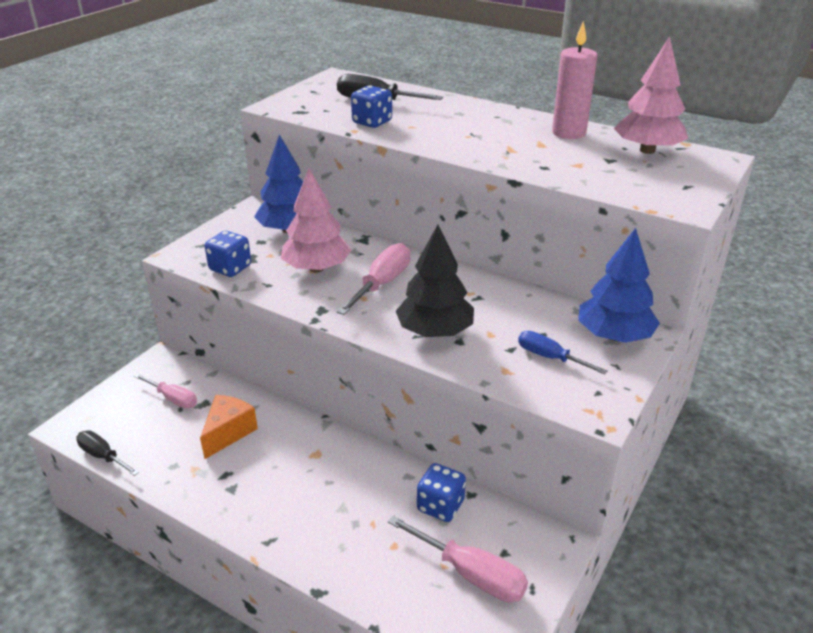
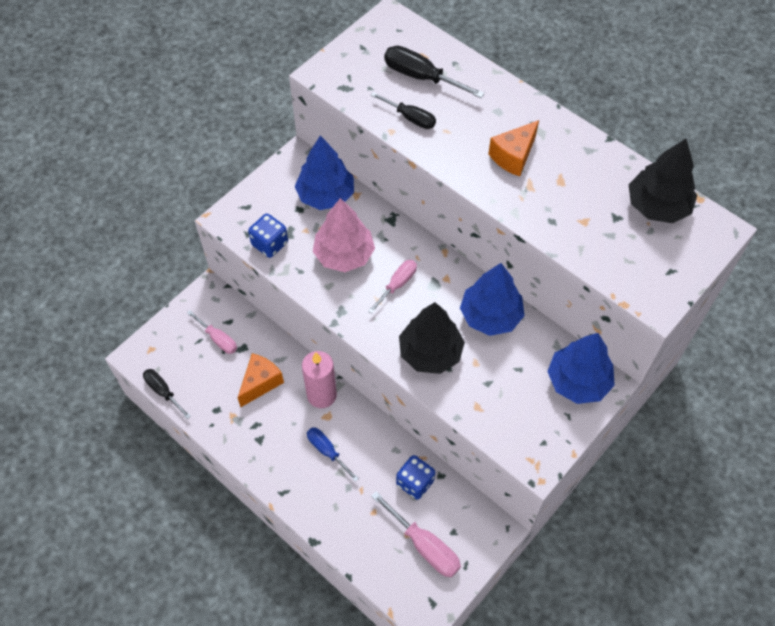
camera: 10 degrees right, 25 degrees up
(372, 122) = (410, 118): blue dice -> black screwdriver
(382, 283) = (397, 284): pink screwdriver -> pink screwdriver, size x0.66
(486, 134) = (513, 156): none -> orange cheese
(494, 296) = (490, 316): none -> blue tree
(550, 357) = (517, 398): blue screwdriver -> blue screwdriver (327, 451)
(569, 133) = (593, 164): pink candle -> pink candle (322, 395)
(647, 150) = (657, 206): pink tree -> black tree

